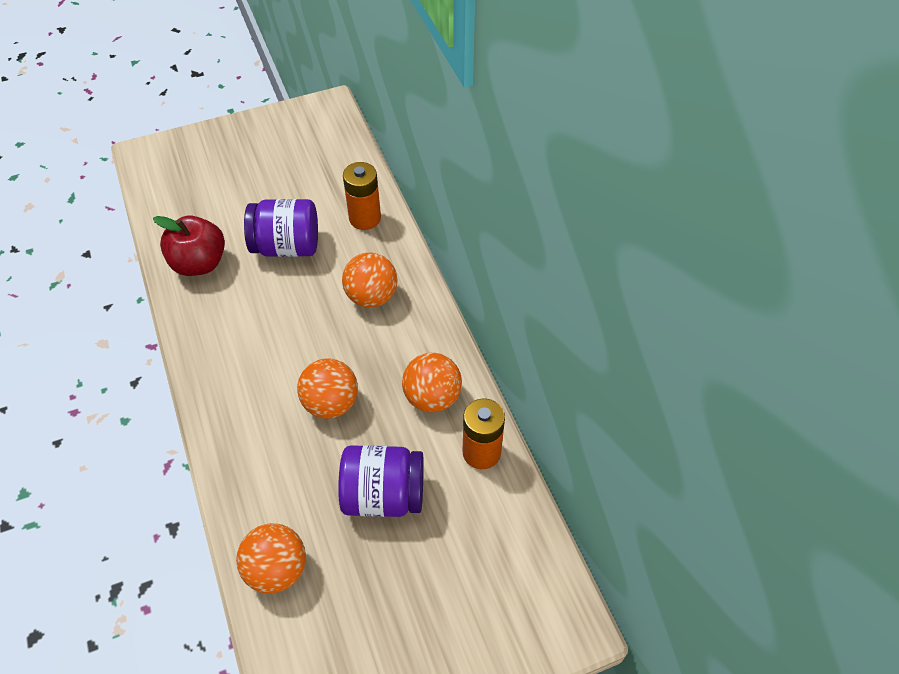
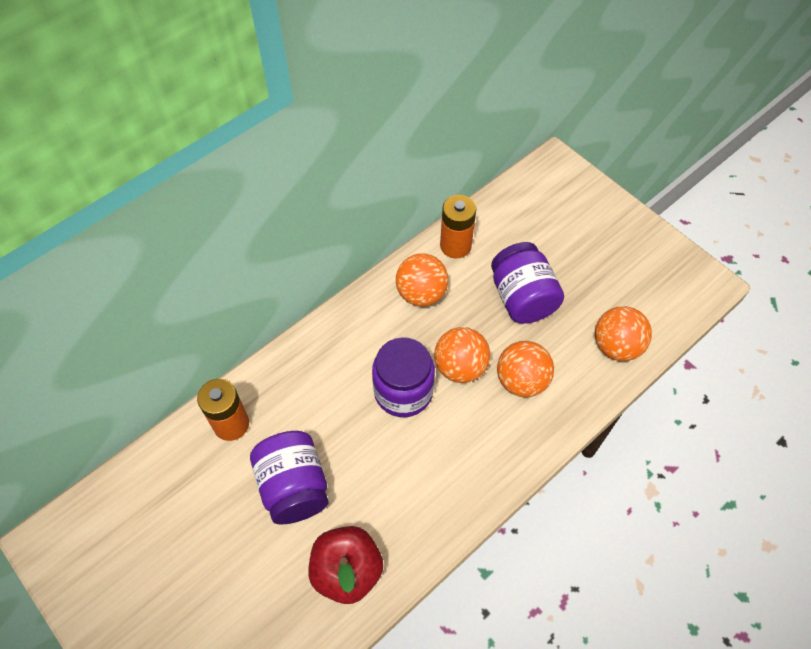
camera: 110 degrees left, 5 degrees up
(330, 347) = (403, 391): none -> purple jar
(371, 296) = (332, 379): orange ball -> orange ball (521, 381)

